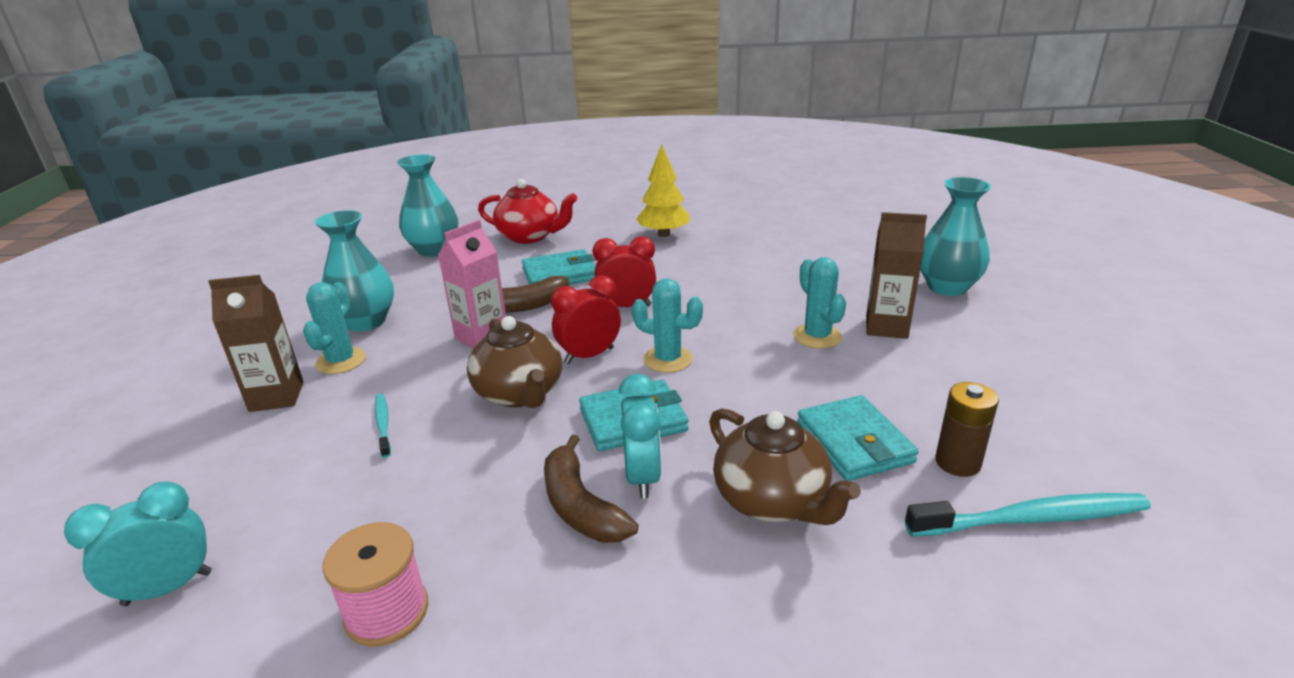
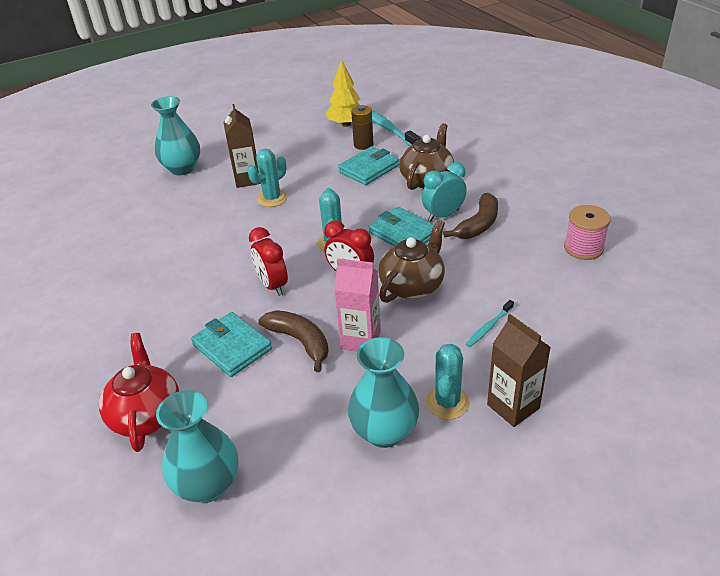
camera: 115 degrees left, 10 degrees up
(168, 588) = (654, 323): turquoise clock -> none
(341, 361) = (447, 402): turquoise cactus -> turquoise cactus turned 60 degrees counterclockwise
(663, 234) = (118, 316): yellow tree -> yellow tree (346, 124)

